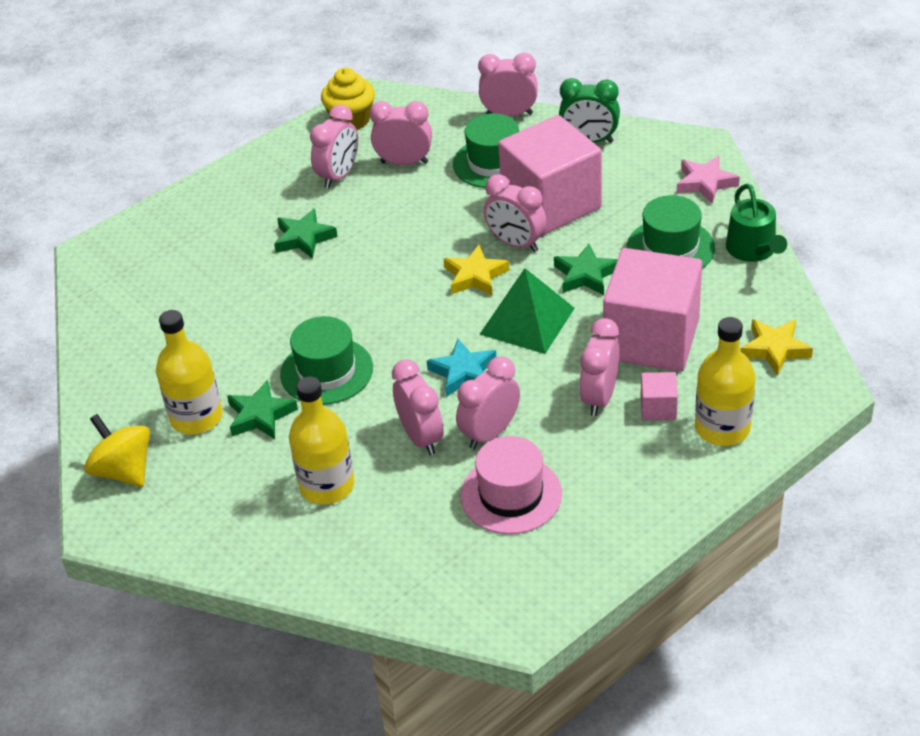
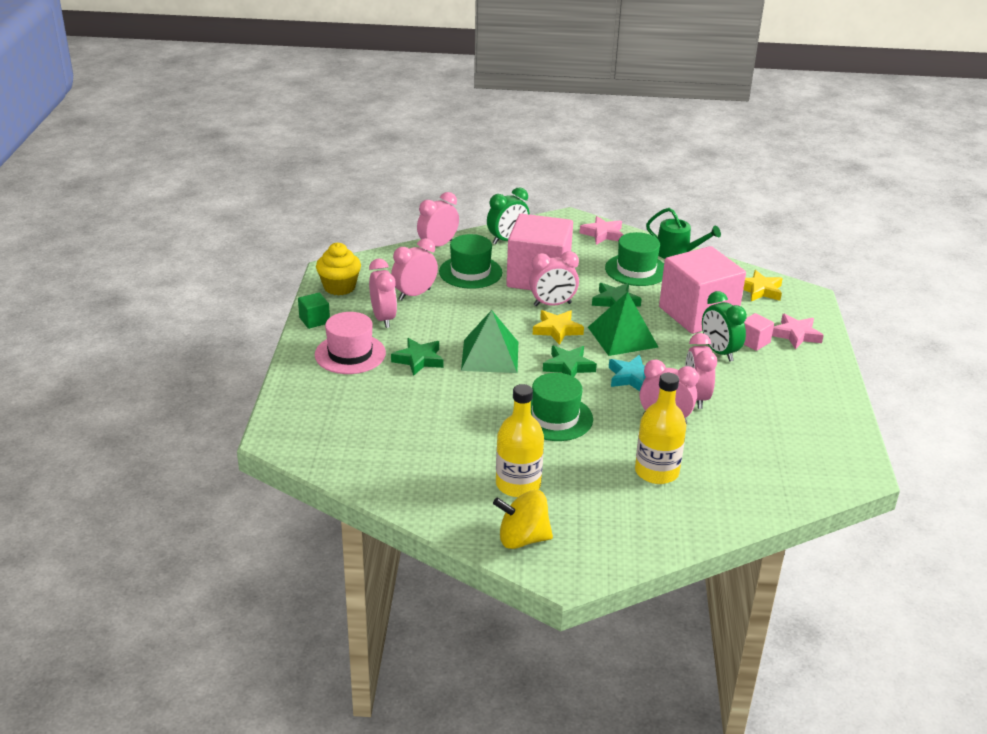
camera: 50 degrees left, 10 degrees down
(260, 415) = (556, 461): green star -> green star (568, 366)
(280, 146) = (314, 320): none -> green cube
(370, 269) = (490, 356): none -> green pyramid
(511, 495) = (755, 418): pink hat -> pink hat (350, 354)
(599, 397) = (719, 352): pink clock -> green clock
(722, 428) = (796, 335): yellow bottle -> pink star

